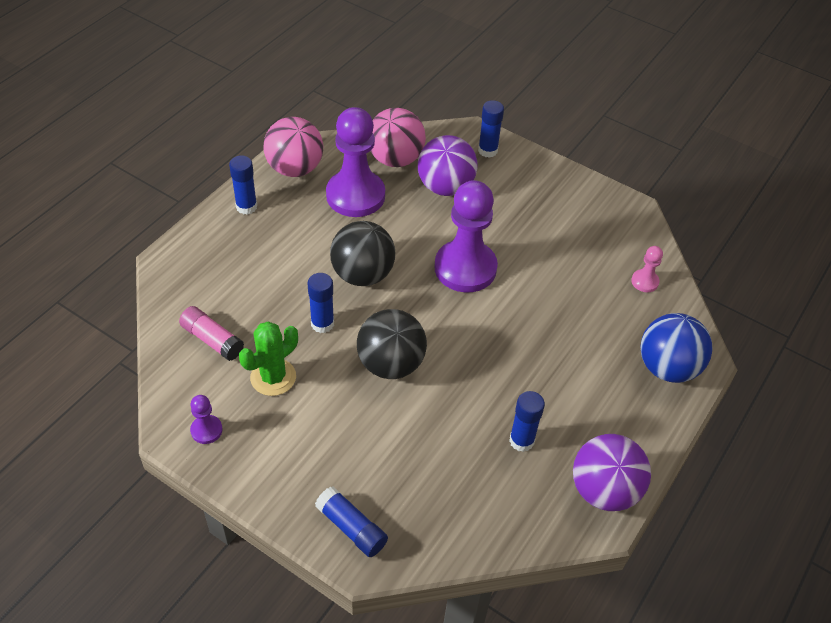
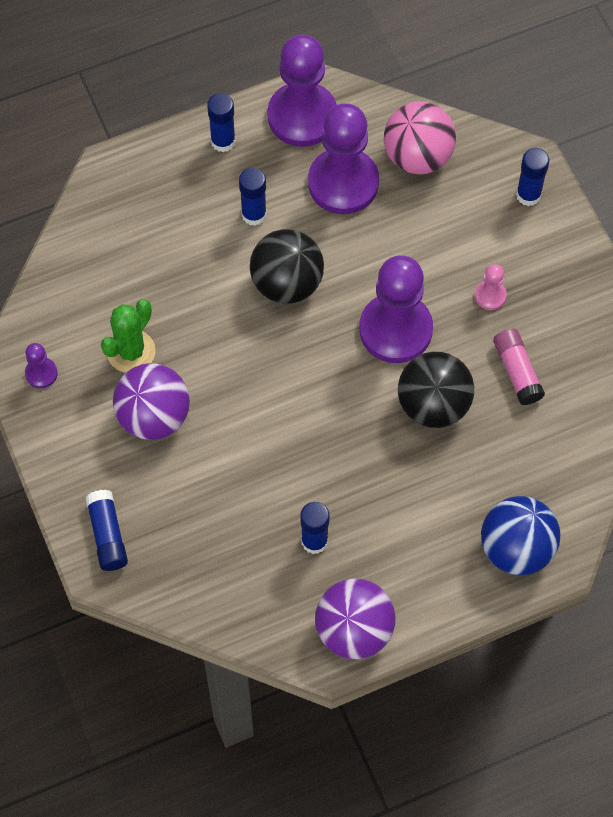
camera: 35 degrees right, 15 degrees up
(212, 340) = (100, 281): pink glue stick -> pink glue stick (517, 371)
(273, 377) = (131, 351): green cactus -> green cactus turned 45 degrees counterclockwise
(295, 168) = (302, 116): pink ball -> purple pawn
(322, 324) = (212, 318): blue glue stick -> blue glue stick (254, 214)
(391, 364) = (248, 396): black ball -> black ball (433, 404)
(445, 187) = (446, 220): purple ball -> purple ball (154, 416)
(644, 281) = (573, 444): pink pawn -> pink pawn (490, 296)

